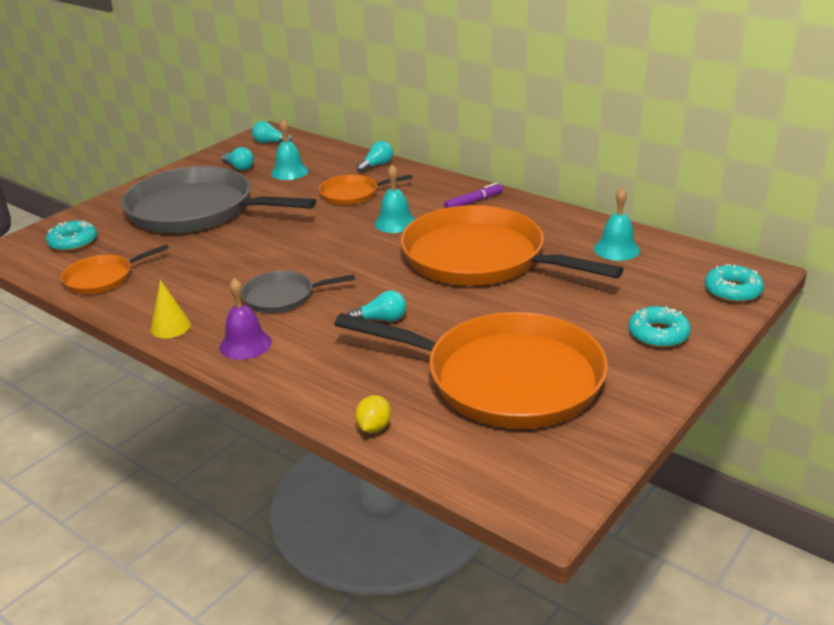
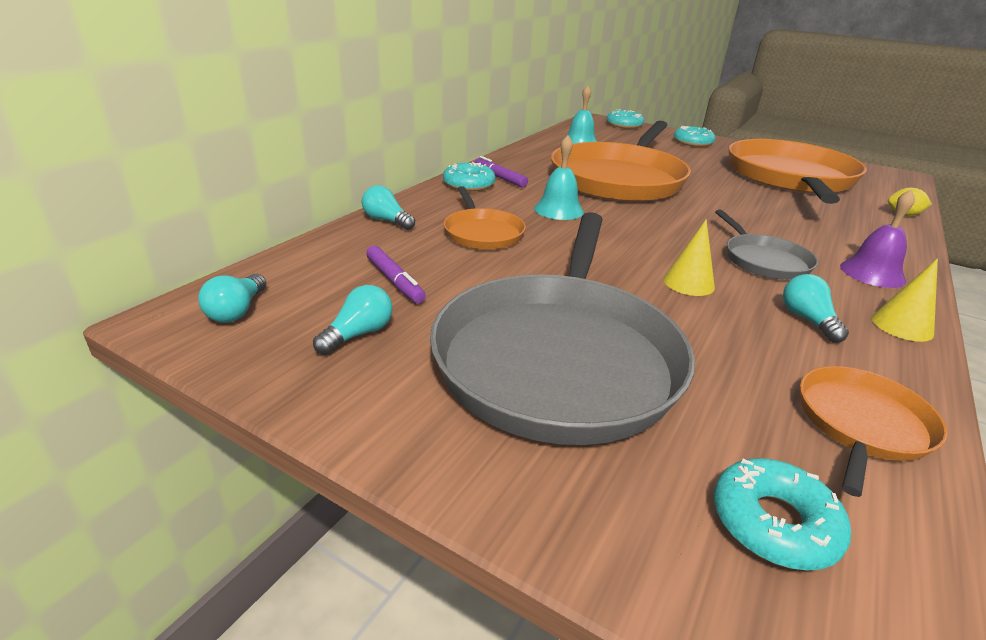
camera: 100 degrees left, 0 degrees up
(102, 278) = (861, 424): orange pan -> orange pan turned 105 degrees counterclockwise
(257, 258) = (688, 283): none -> yellow cone
(289, 172) = (395, 281): turquoise bell -> purple marker
(381, 319) = (757, 214): turquoise light bulb -> turquoise light bulb (807, 320)
(453, 189) = (469, 184): none -> turquoise donut

